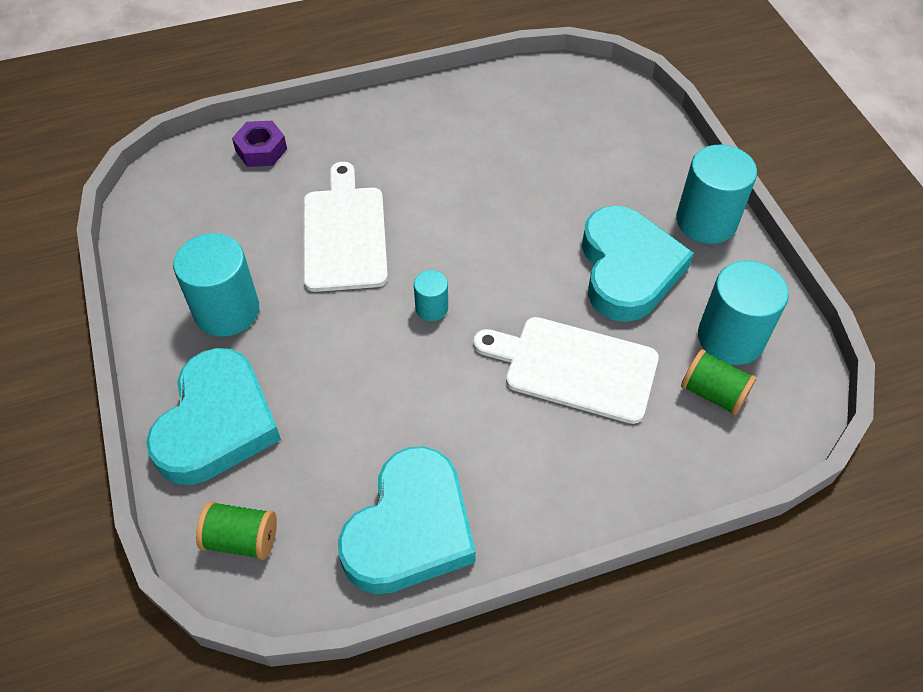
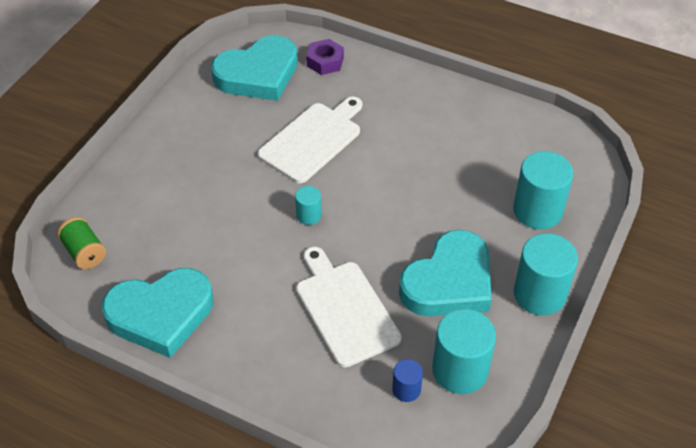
camera: 45 degrees right, 5 degrees down
(217, 423) = (137, 189): turquoise heart -> turquoise heart (258, 74)
(227, 310) = (206, 136): turquoise cylinder -> turquoise cylinder (537, 210)
(713, 393) = (406, 389): green spool -> blue cylinder

